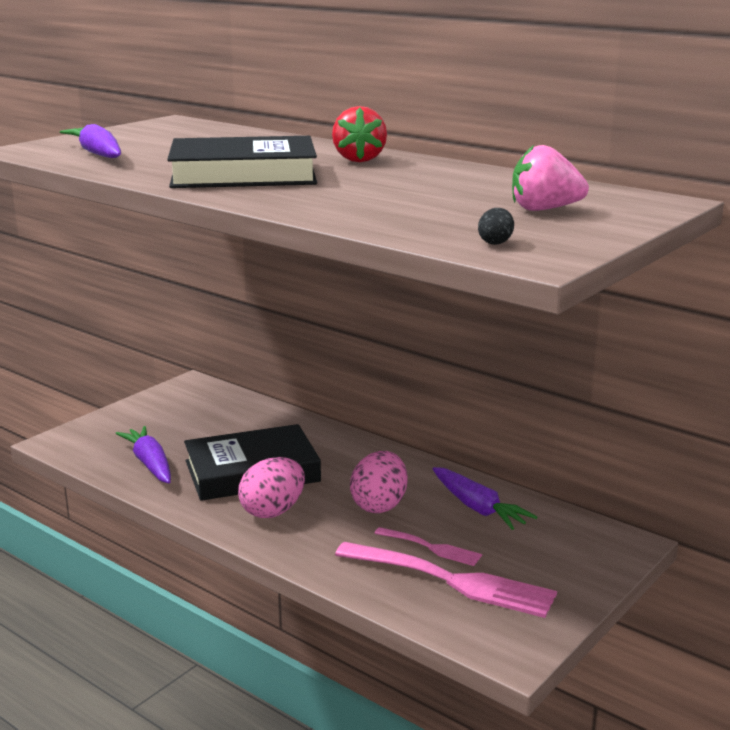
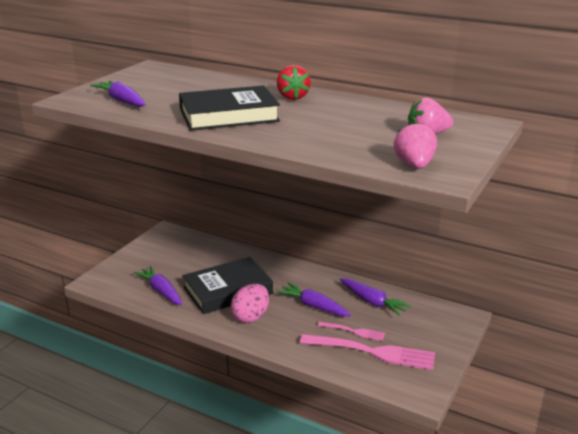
camera: 10 degrees left, 5 degrees up
(379, 505) = (313, 306): pink egg -> purple carrot
(495, 242) = (414, 165): black egg -> pink strawberry

